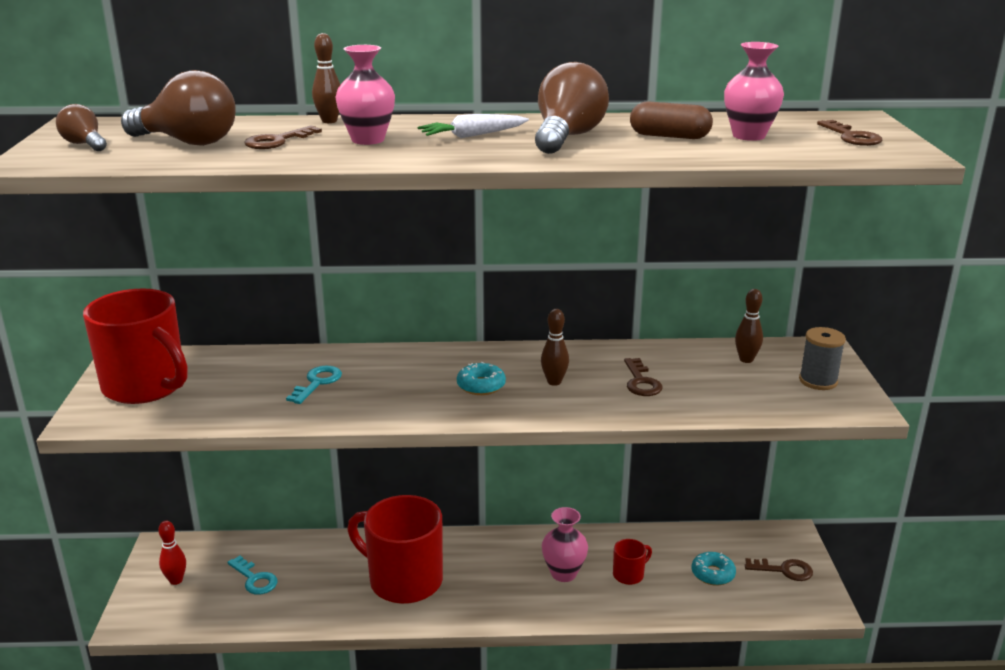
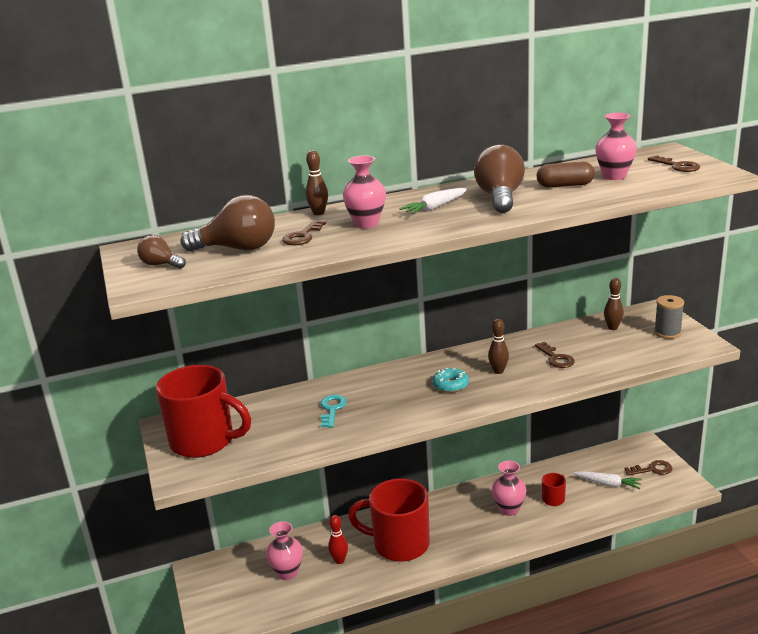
camera: 15 degrees left, 0 degrees up
(176, 580) = (226, 590): red bowling pin -> red bowling pin (339, 560)
(254, 579) = (287, 573): turquoise key -> pink vase
(712, 574) = (608, 484): turquoise donut -> white carrot

